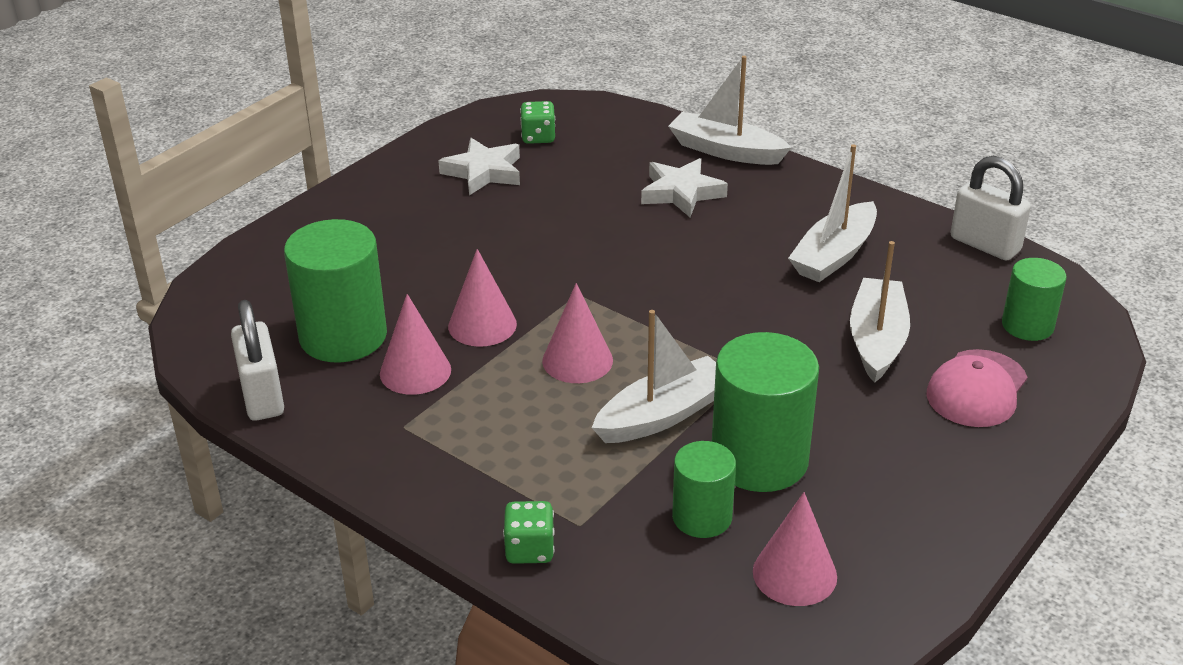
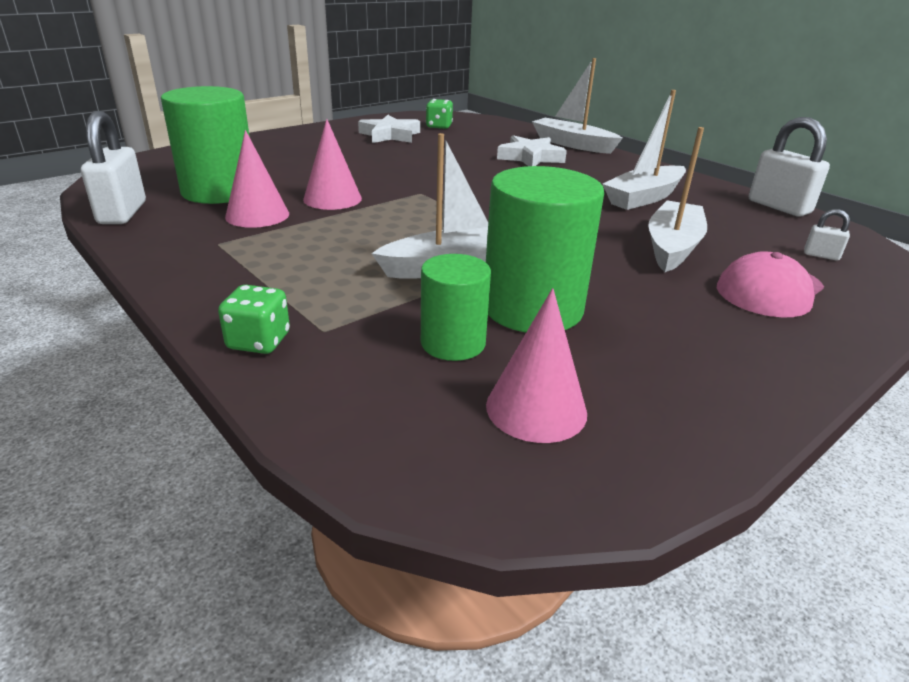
camera: 10 degrees right, 5 degrees down
(577, 360) = (396, 226): pink cone -> none
(1027, 325) = (821, 255): green cylinder -> white padlock

